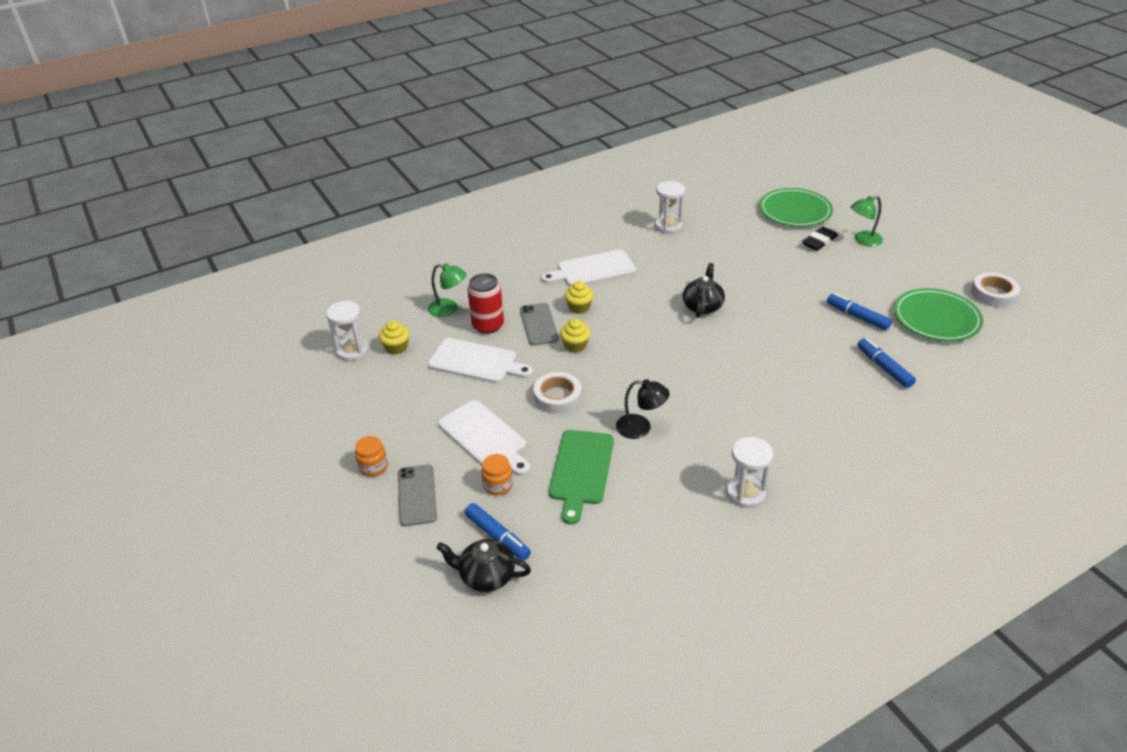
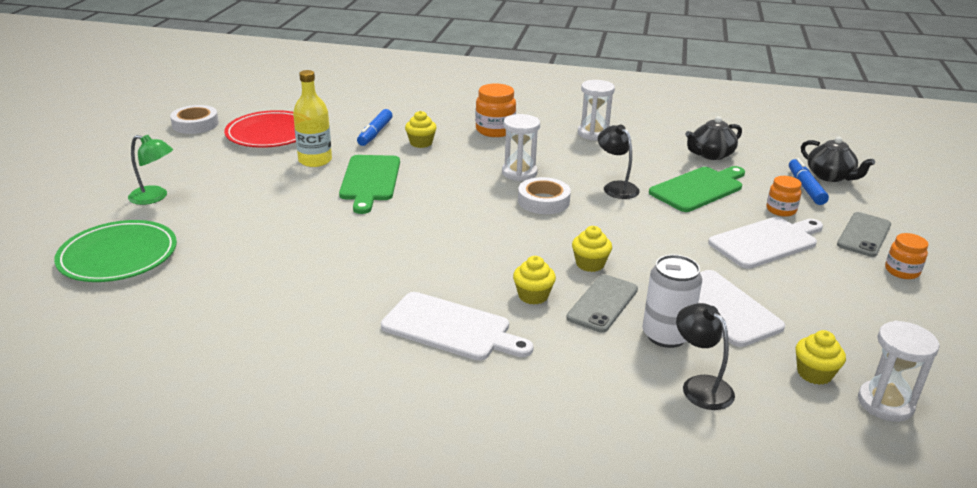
camera: 140 degrees left, 10 degrees down
(449, 309) = (700, 386): green lamp -> black lamp
(484, 437) = (766, 242): white cutting board -> white cutting board turned 60 degrees clockwise
(488, 325) = (666, 335): red can -> white can
(557, 397) = (662, 236): white tape -> white tape (543, 201)
(668, 226) = (267, 326): white hourglass -> white hourglass (519, 173)
(702, 306) = (411, 230): black teapot -> black teapot (710, 155)
(794, 324) = (370, 180): none -> green cutting board
(819, 241) = (186, 218): black eraser -> none
(820, 436) = (495, 130): none -> orange jar
(837, 380) = (421, 143): none -> yellow cupcake
(857, 317) = (315, 160): blue marker -> yellow bottle
(936, 318) = (270, 134): green plate -> red plate

